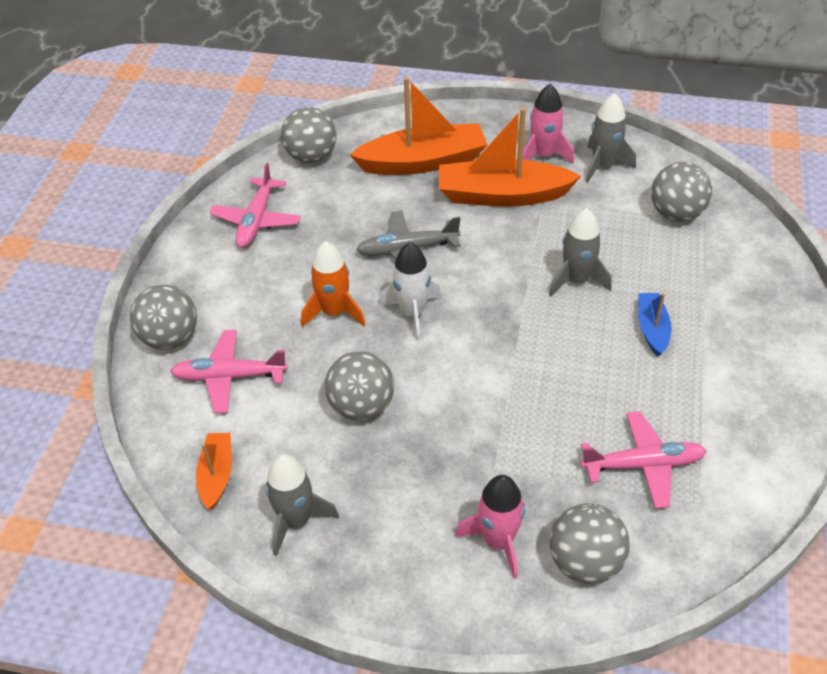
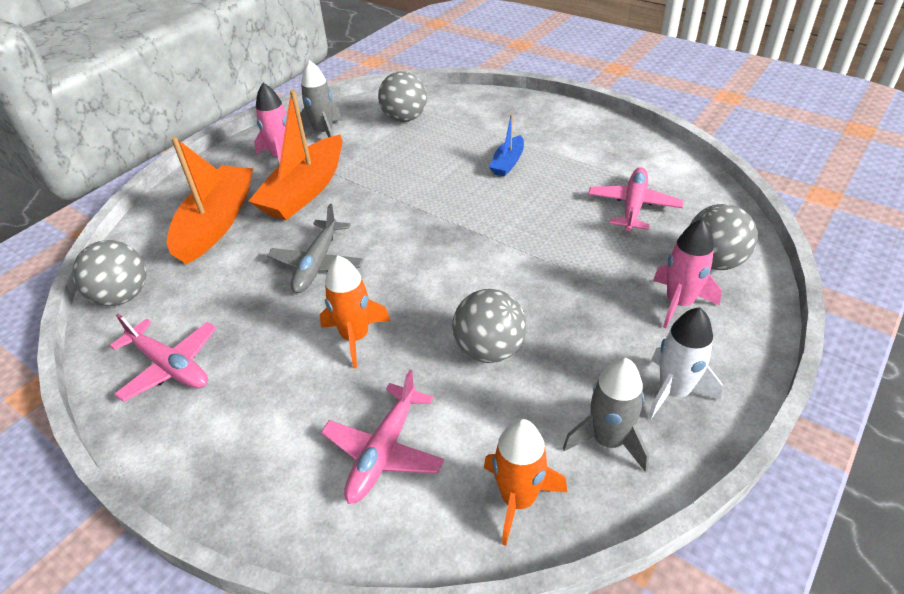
camera: 65 degrees left, 5 degrees down
(170, 338) = (283, 498): grey ball -> none
(216, 475) = (518, 499): orange boat -> orange rocket
(412, 313) = (398, 283): white rocket -> white rocket (673, 391)
(576, 280) = (432, 181): grey rocket -> none
(652, 329) = (508, 163): blue boat -> blue boat turned 90 degrees counterclockwise

